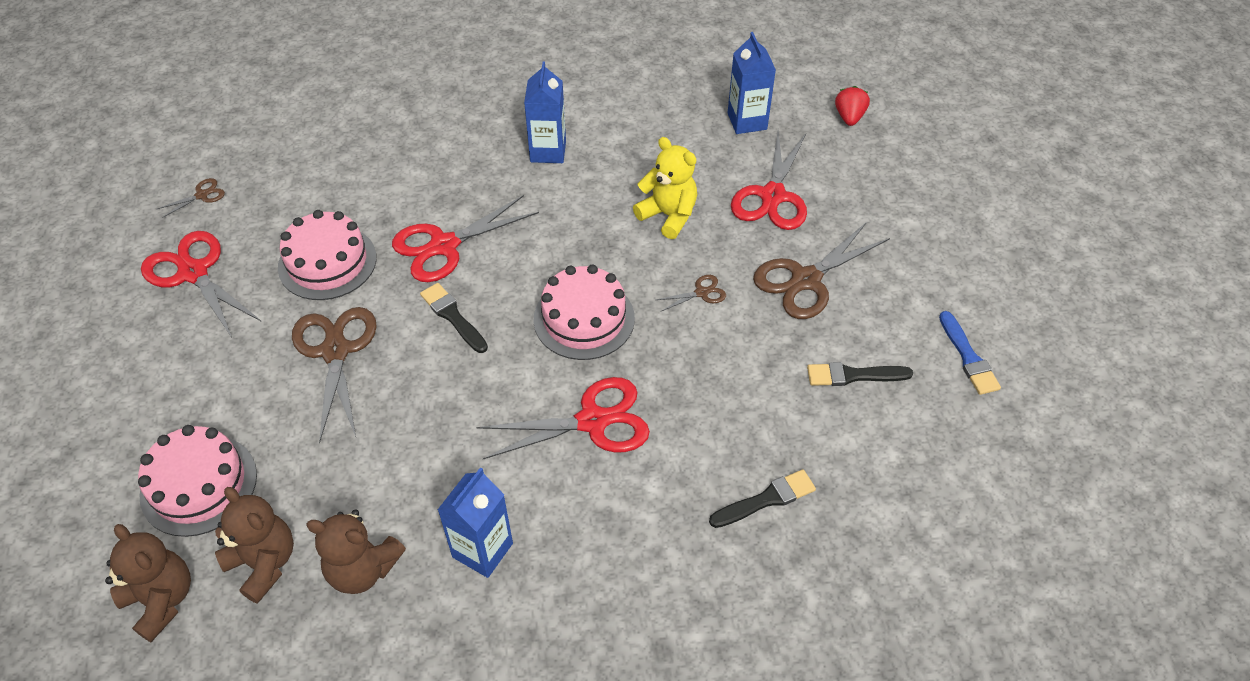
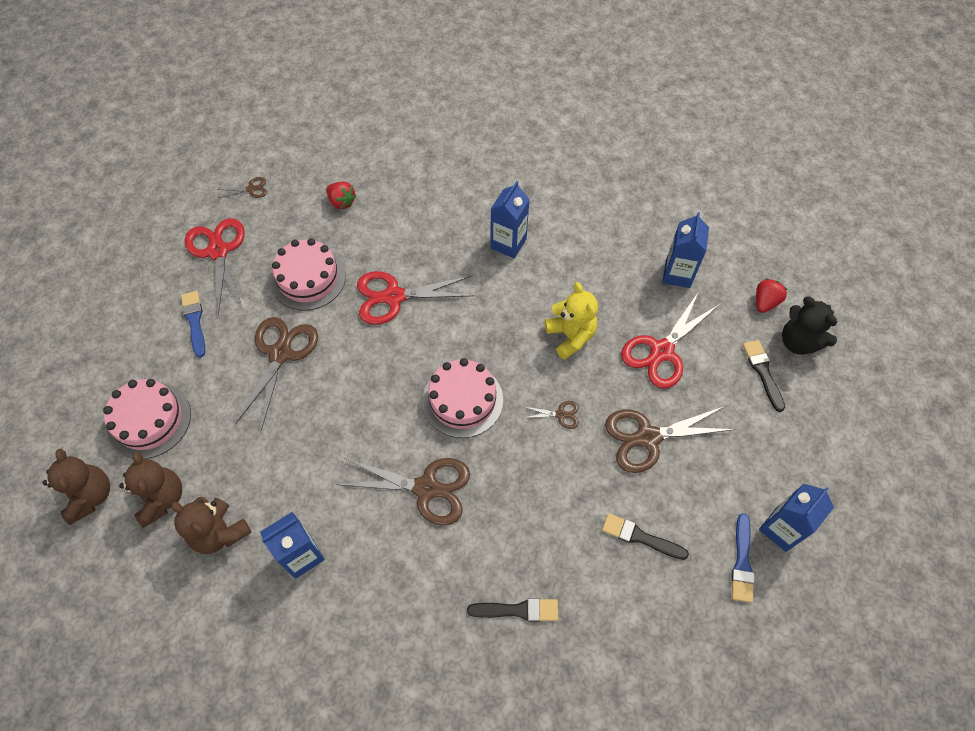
camera: 25 degrees right, 10 degrees up
(202, 356) = (194, 321): none -> blue brush
(326, 173) = (342, 202): none -> red strawberry
(453, 316) = (371, 359): black brush -> black brush (763, 372)
(593, 421) = (426, 488): red scissors -> brown scissors
(902, 141) = (798, 342): none -> black teddy bear
(987, 312) = (781, 529): none -> blue carton

